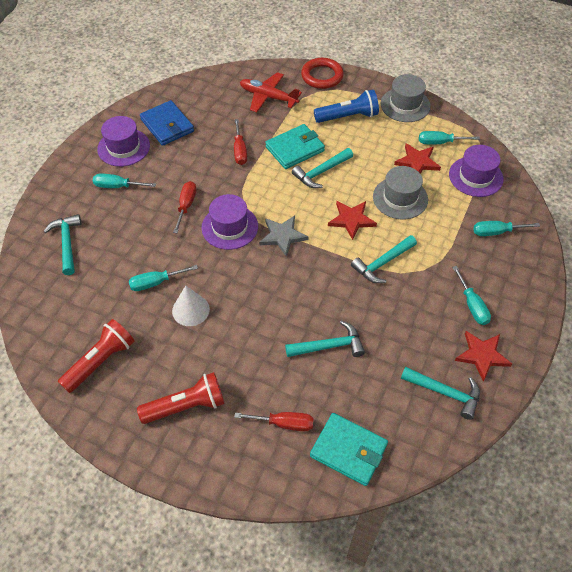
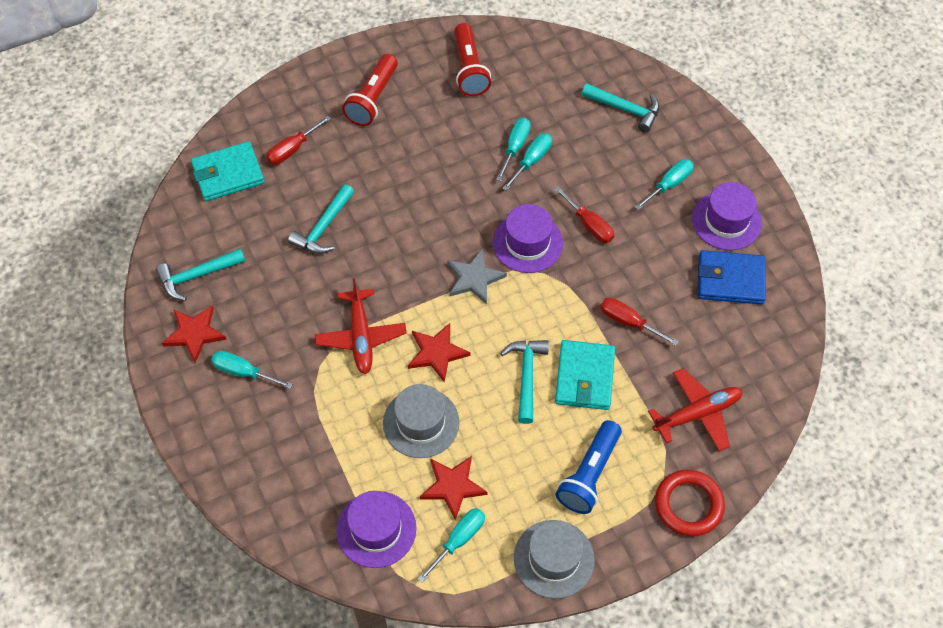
camera: 130 degrees right, 5 degrees up
(190, 310) = (460, 155): white cone -> none
(382, 263) = (361, 337): turquoise hammer -> red plane
(496, 232) = (292, 475): turquoise screwdriver -> turquoise screwdriver (532, 161)

